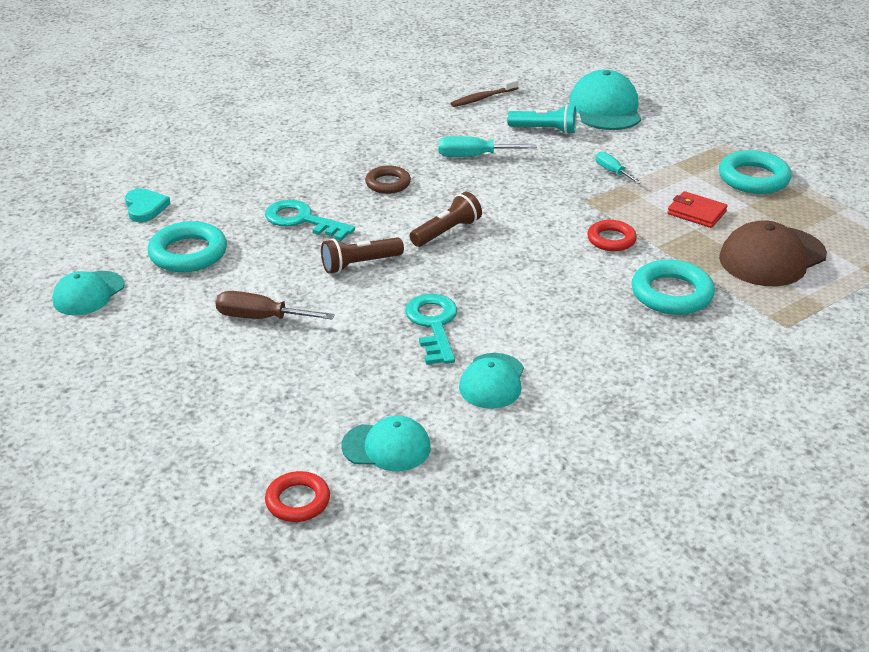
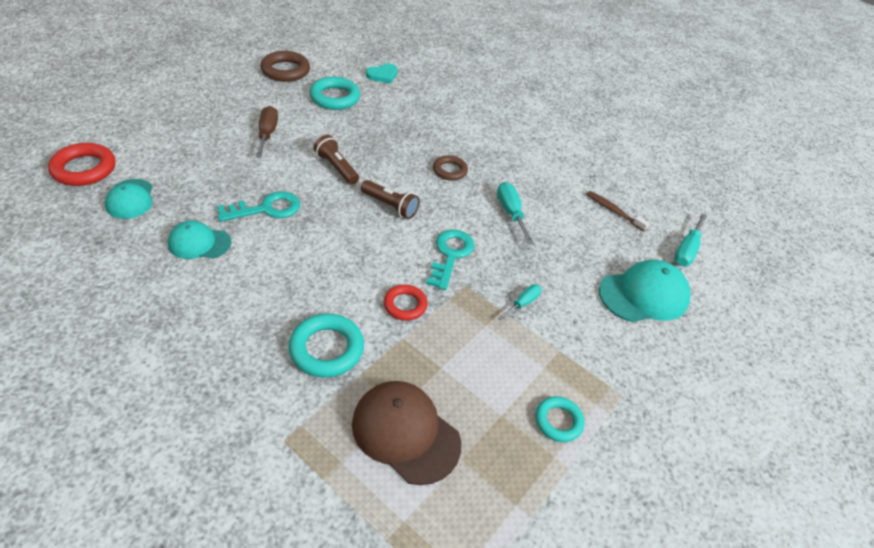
camera: 70 degrees right, 10 degrees up
(88, 293) = (285, 70): turquoise cap -> brown ring
(298, 501) = (84, 169): red ring -> red ring, size x1.57
(302, 220) = (386, 137): turquoise key -> turquoise key (450, 255)
(544, 130) = (577, 253): turquoise flashlight -> none
(547, 74) = (686, 250): none -> turquoise screwdriver
(696, 213) = (470, 369): red wallet -> none
(753, 178) = (558, 421): turquoise ring -> turquoise ring, size x0.64

